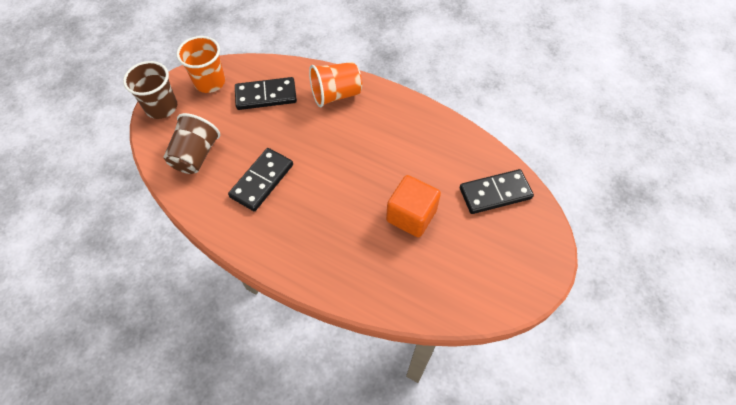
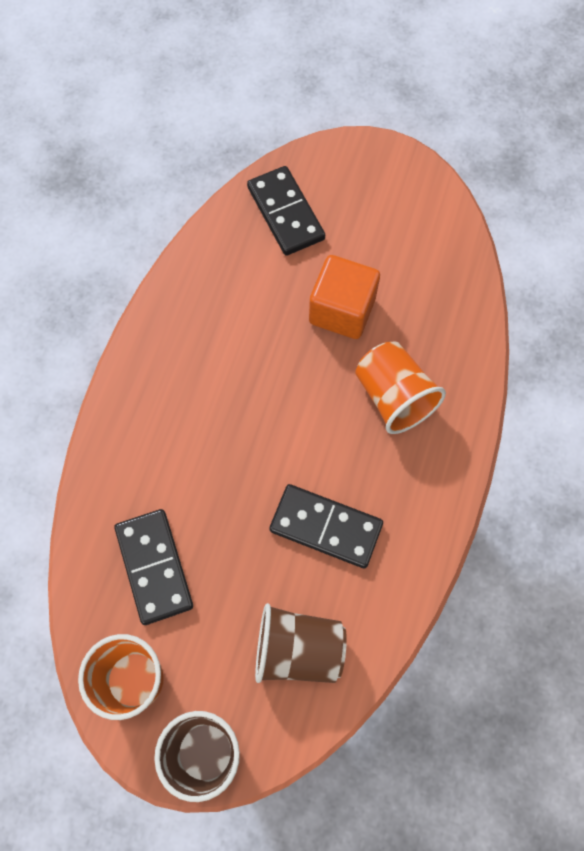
camera: 100 degrees left, 10 degrees up
(336, 94) = (137, 451): orange cup -> orange cup (394, 397)

